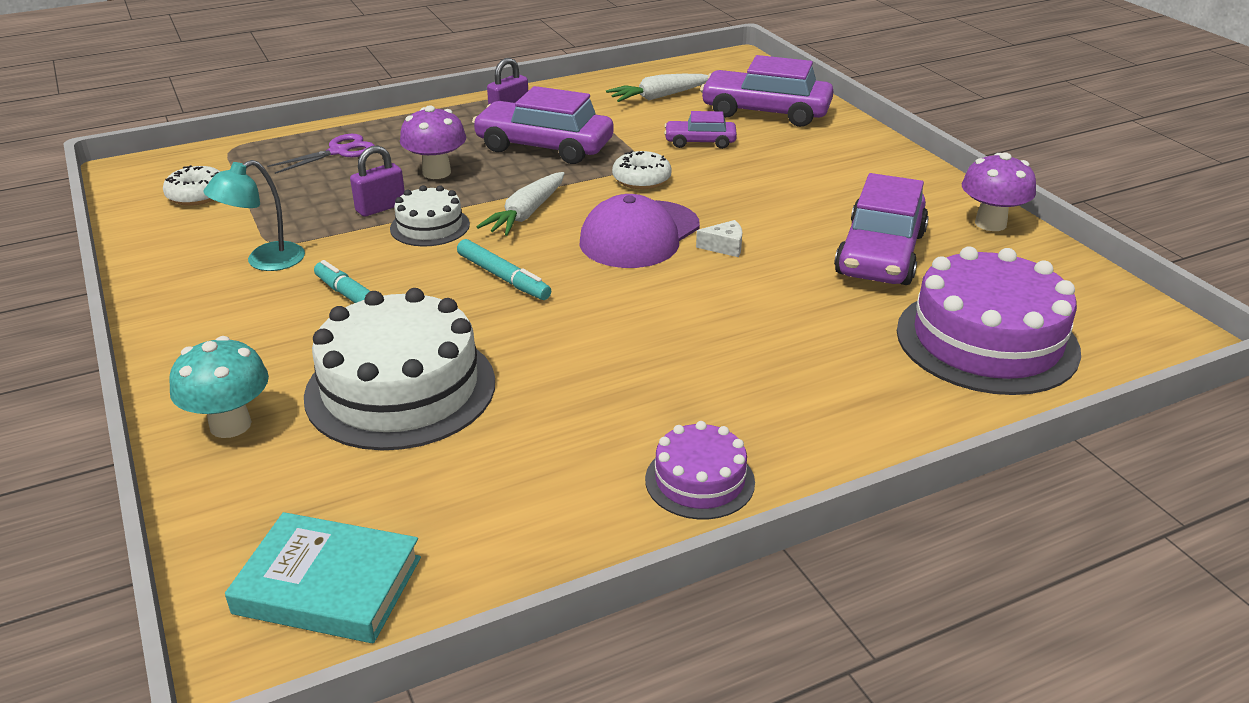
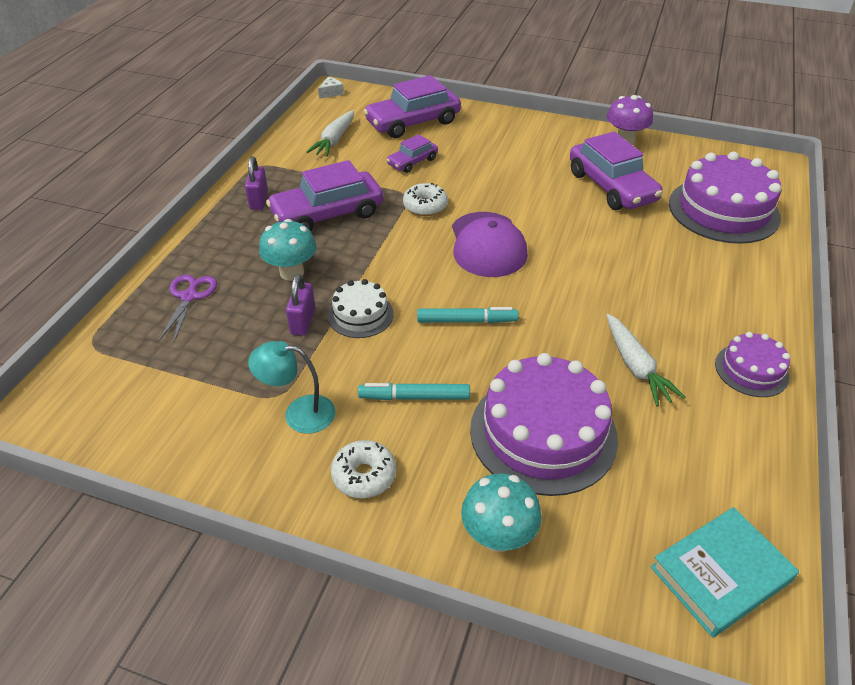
camera: 45 degrees left, 10 degrees up
(197, 195) = (142, 398): white donut -> white donut (364, 475)
(264, 261) = (299, 413): turquoise lamp -> turquoise lamp turned 90 degrees clockwise
(400, 388) = (543, 433): white cake -> purple cake
(436, 172) = (292, 272): purple mushroom -> turquoise mushroom
(526, 214) = (402, 269): white carrot -> white carrot (635, 366)
(724, 247) = (540, 226): white cheese -> white cheese (331, 93)

